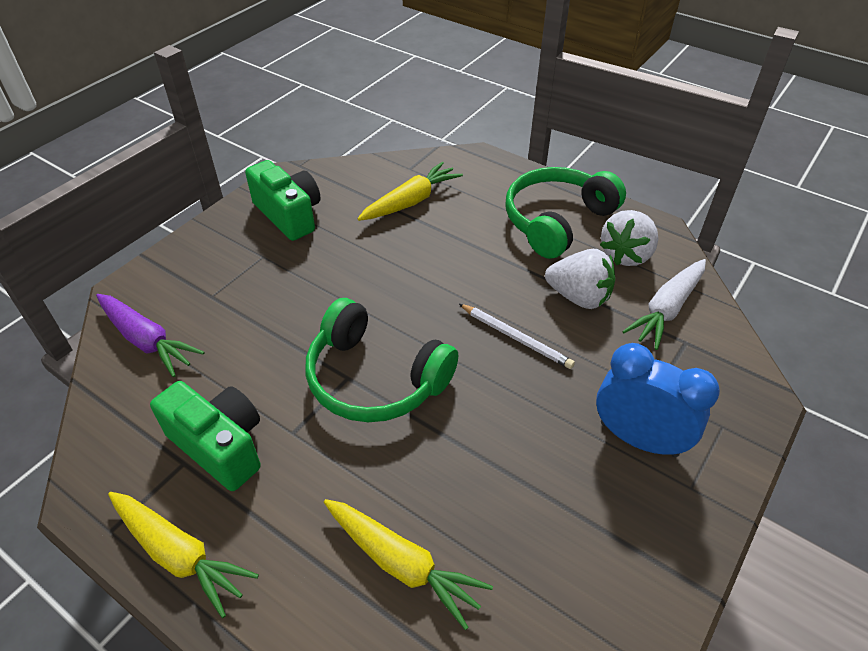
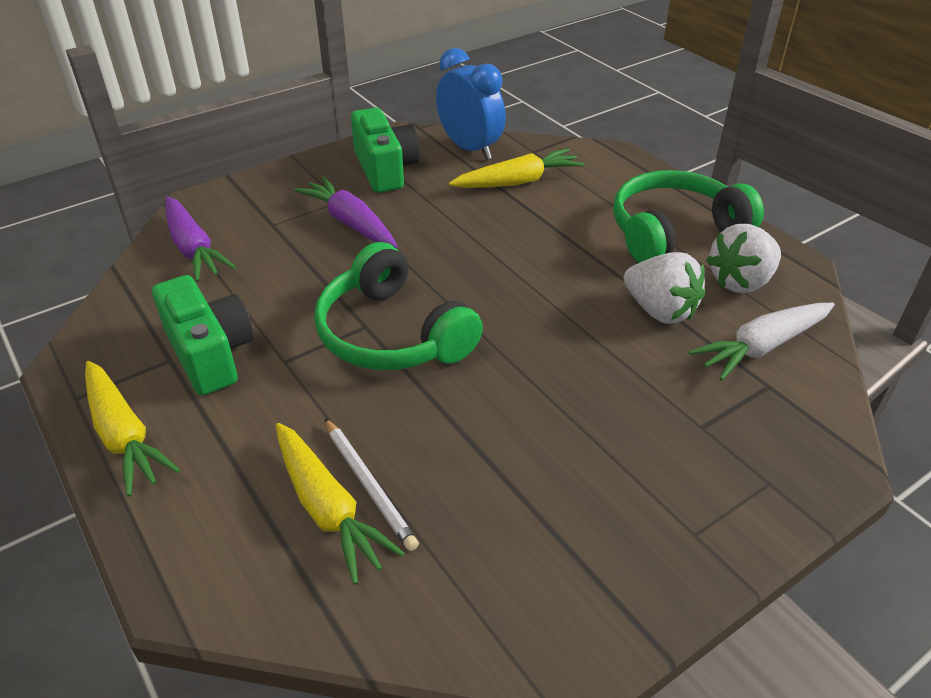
camera: 20 degrees right, 5 degrees down
(284, 277) = (350, 223): none -> purple carrot
(516, 337) = (565, 333): white pencil -> white pencil (369, 485)
(638, 439) = (655, 467): blue clock -> blue clock (470, 148)

